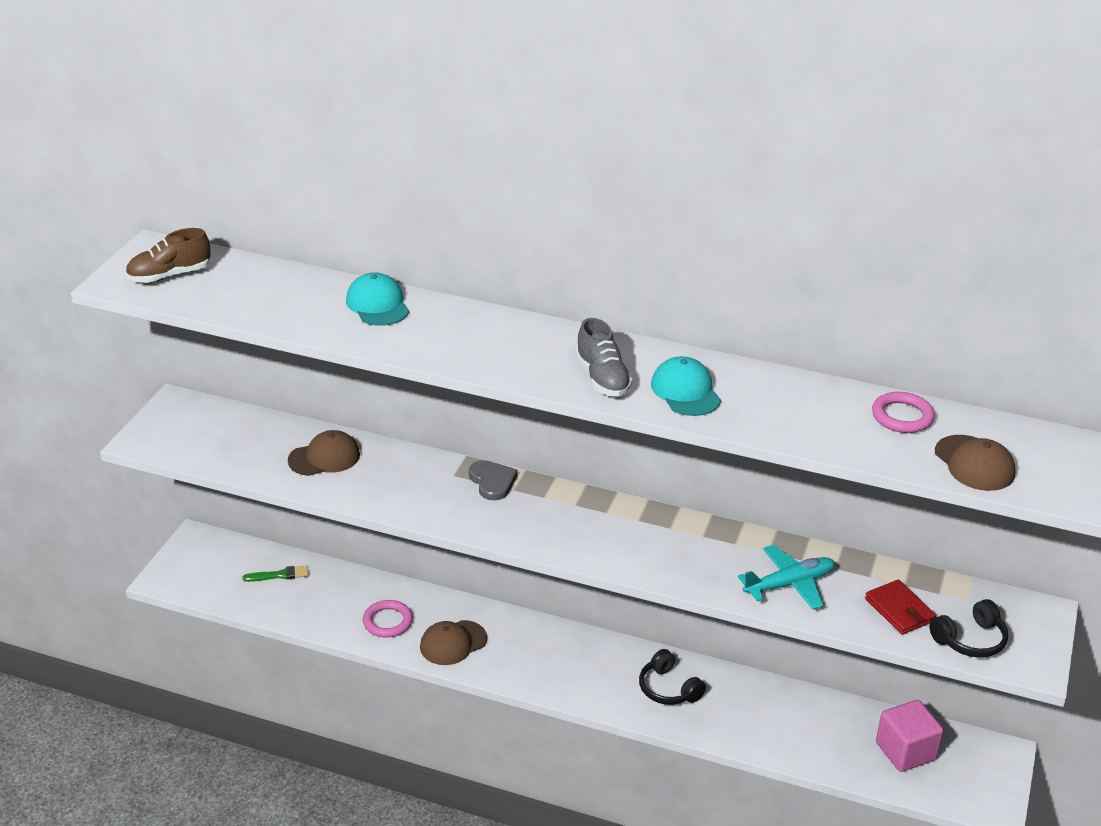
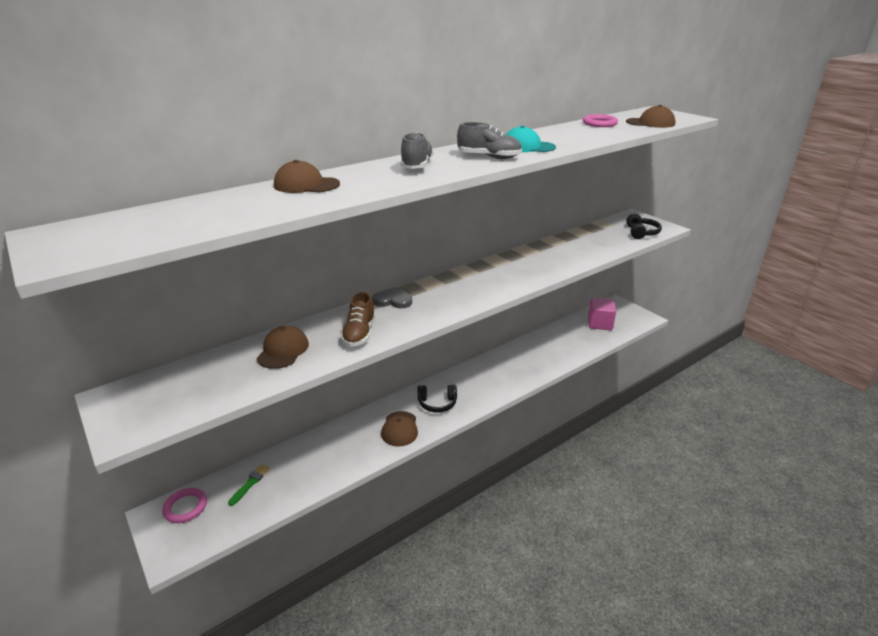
camera: 55 degrees left, 5 degrees down
(169, 275) = (104, 237): brown shoe -> brown shoe (359, 334)
(378, 305) = (306, 185): turquoise cap -> brown cap
(387, 621) = (352, 449): pink ring -> pink ring (185, 507)
(512, 342) = (417, 166): none -> grey shoe
(668, 689) = (507, 368): black headphones -> black headphones (437, 403)
(789, 584) = (569, 254): turquoise plane -> none
(899, 610) = (609, 239): red wallet -> none

